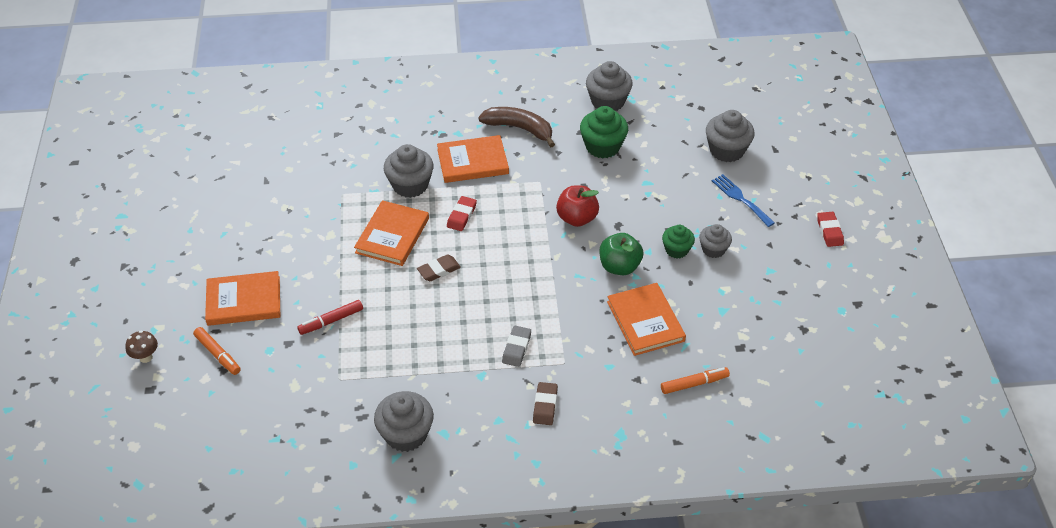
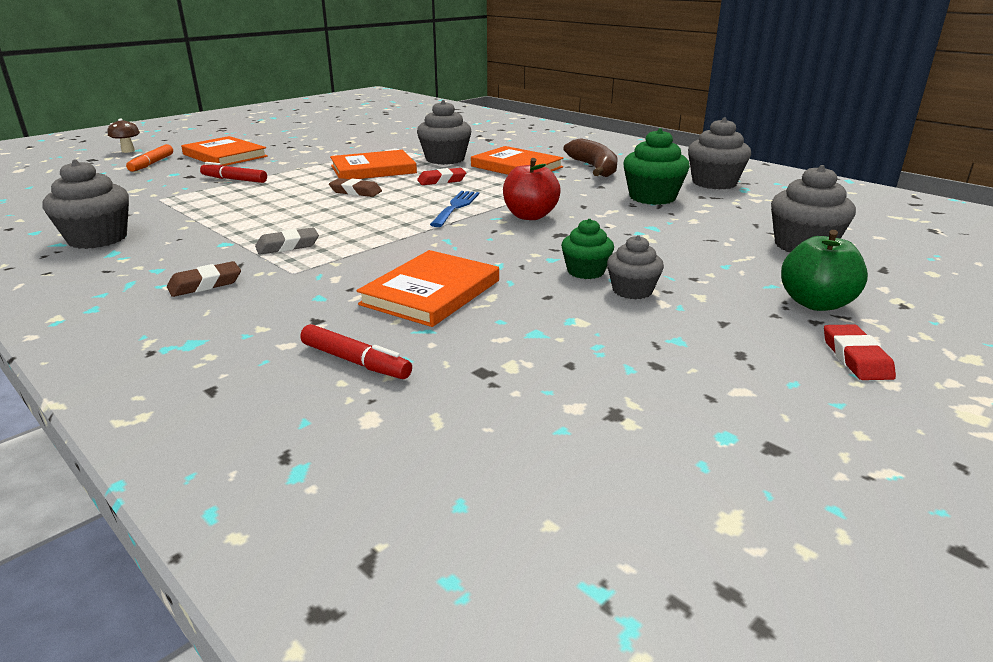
camera: 50 degrees right, 20 degrees down
(619, 266) = (498, 253): green apple -> green apple (815, 303)
(694, 384) = (355, 361): orange marker -> red marker
(740, 198) = (752, 277): blue fork -> blue fork (456, 207)
(829, 231) = (856, 358): red eraser -> red eraser turned 45 degrees counterclockwise

